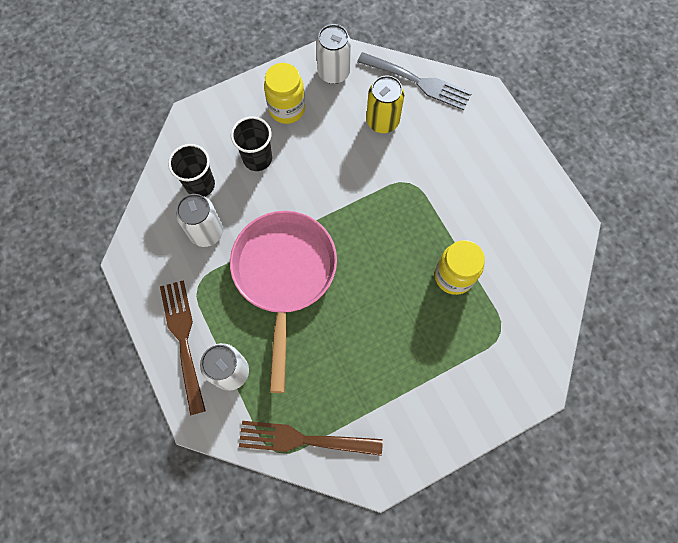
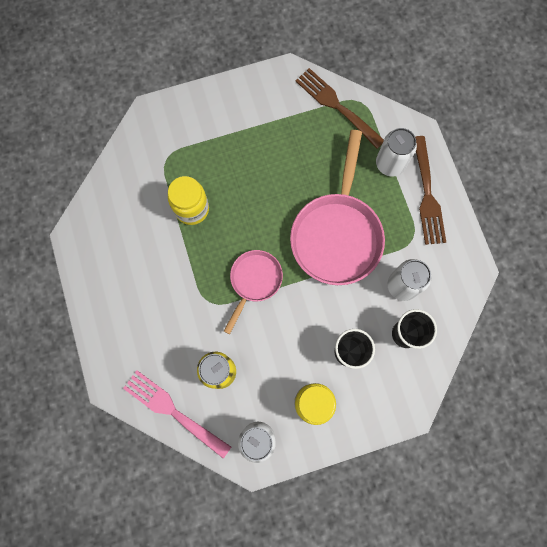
camera: 170 degrees left, 5 degrees up
(305, 439) = (337, 106): brown fork -> brown fork turned 150 degrees counterclockwise
(366, 210) = (254, 281): none -> pink pan
(417, 82) = (174, 412): grey fork -> pink fork

